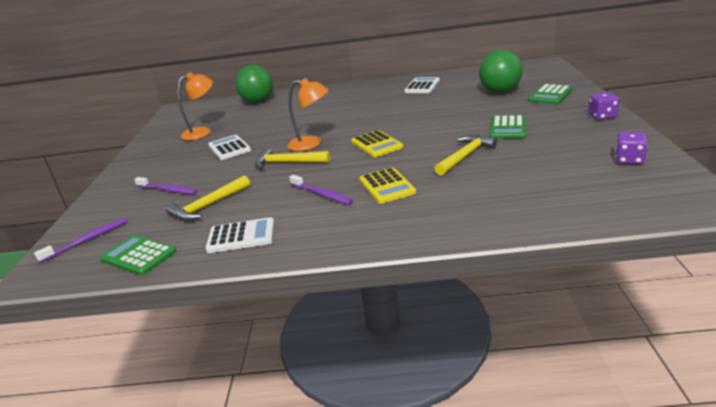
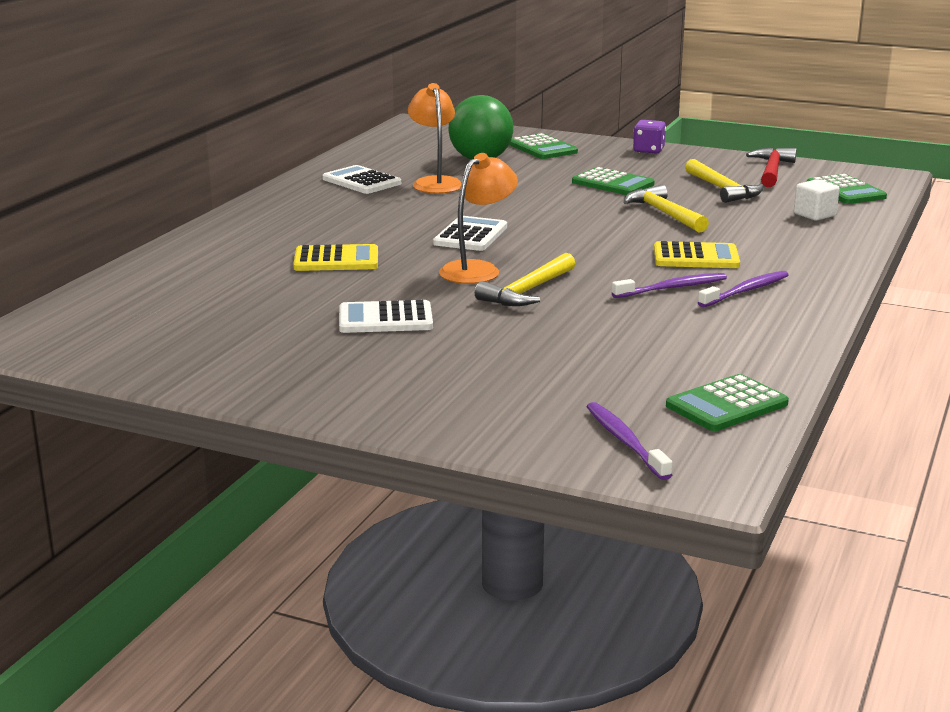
camera: 70 degrees left, 5 degrees down
(167, 190) = (503, 375): purple toothbrush -> purple toothbrush (745, 291)
(202, 132) = (246, 331): orange lamp -> orange lamp (435, 183)
(208, 206) = (613, 352): yellow hammer -> yellow hammer (722, 189)
(241, 236) = (741, 341): white calculator -> white calculator (471, 235)
(258, 102) = (162, 275): green ball -> none
(376, 145) = (551, 240): yellow calculator -> yellow calculator (336, 260)
(536, 200) = (814, 215): none -> white cube
(624, 197) = (845, 191): none -> green calculator
(629, 160) = (771, 171): purple dice -> red hammer

